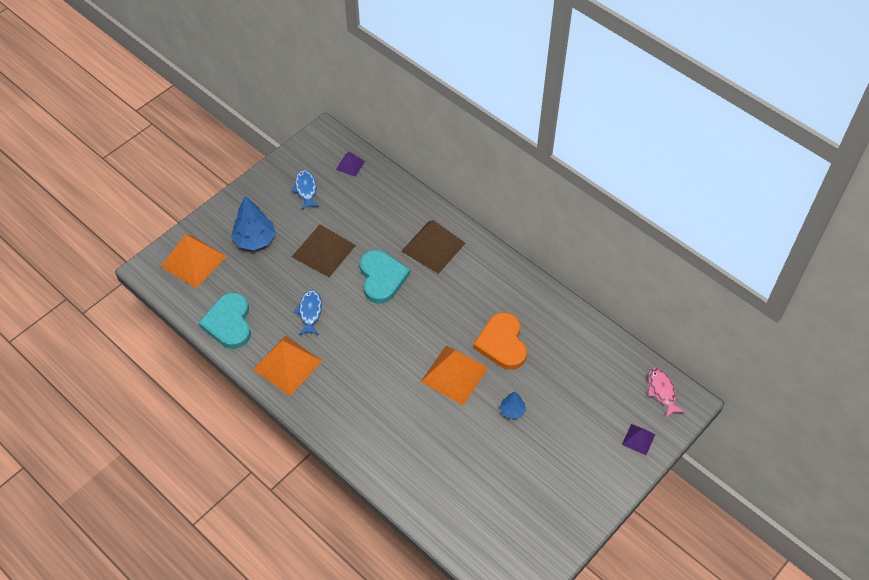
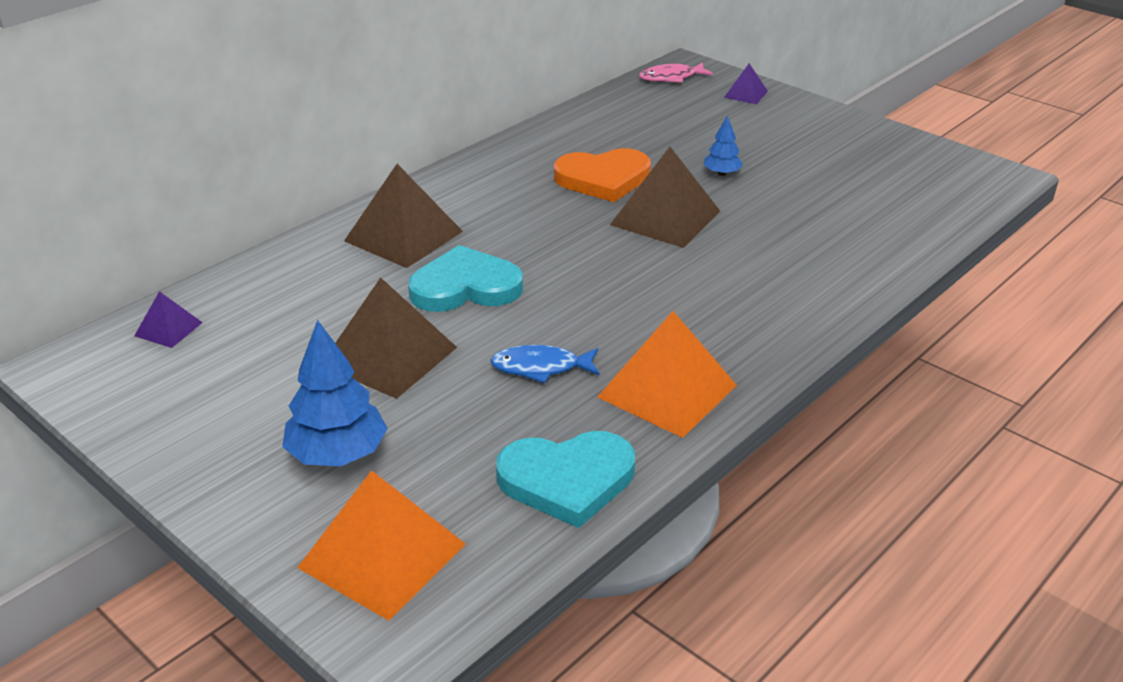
camera: 90 degrees left, 20 degrees down
(306, 189) = (213, 386): blue fish -> none
(454, 374) = (665, 218): orange pyramid -> brown pyramid

